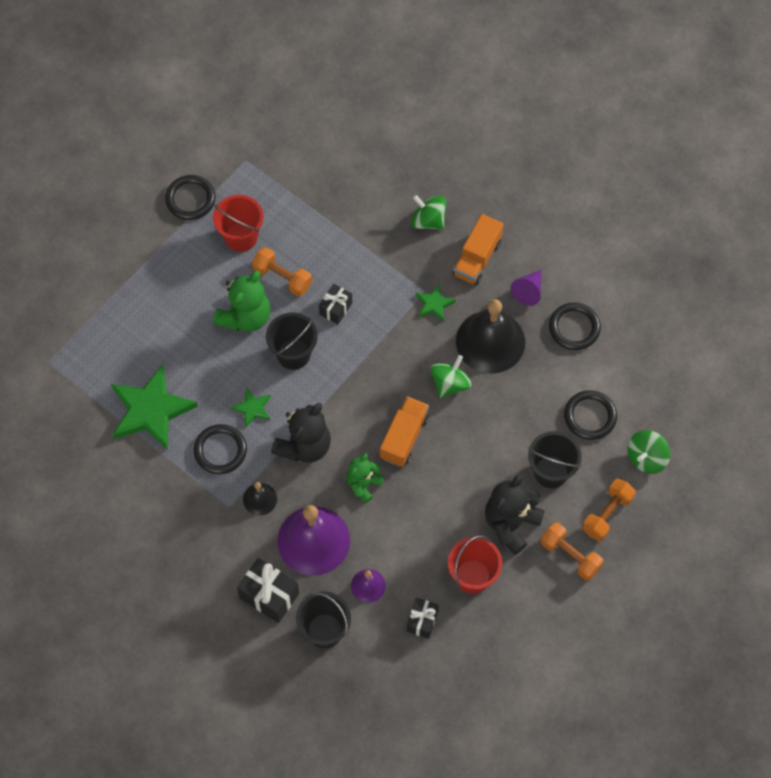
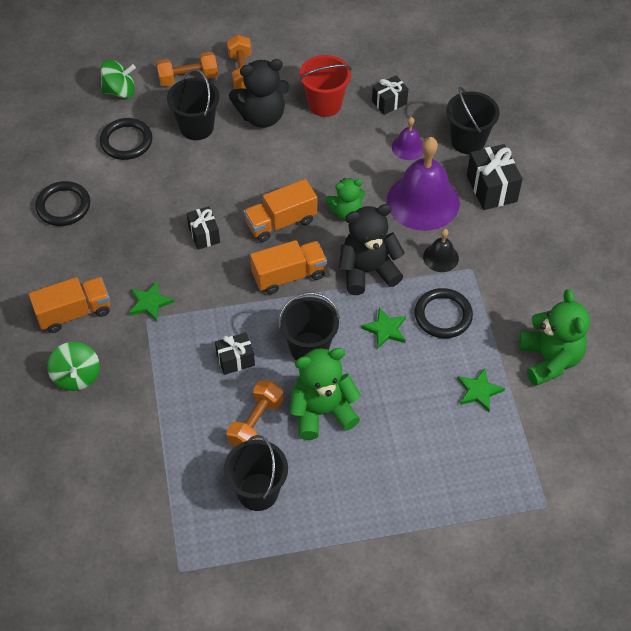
camera: 140 degrees left, 10 degrees down
(118, 472) = (549, 359): none -> green teddy bear
(151, 410) = (479, 391): green star -> green star, size x0.47
(190, 199) = (272, 571): black ring -> none
(241, 237) = (258, 491): red bucket -> black bucket
(282, 277) = (255, 423): orange dumbbell -> orange dumbbell turned 45 degrees clockwise
(358, 398) = (289, 275): none -> orange truck
(450, 383) = (204, 235): green spinning top -> black gift
(490, 341) = (138, 242): black bell -> none
(528, 291) = (64, 257): purple cone -> none

